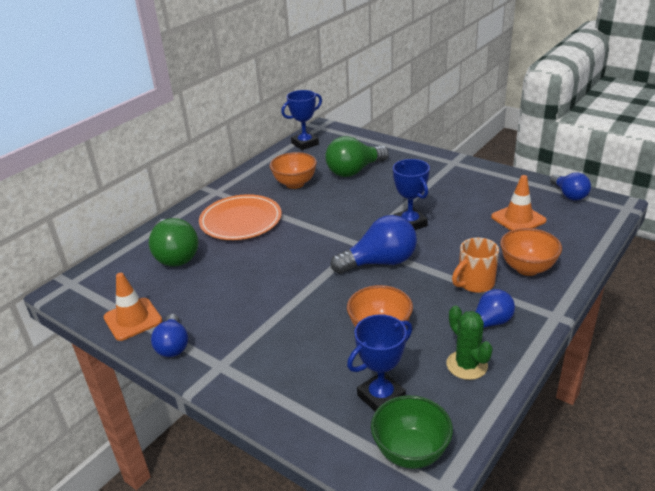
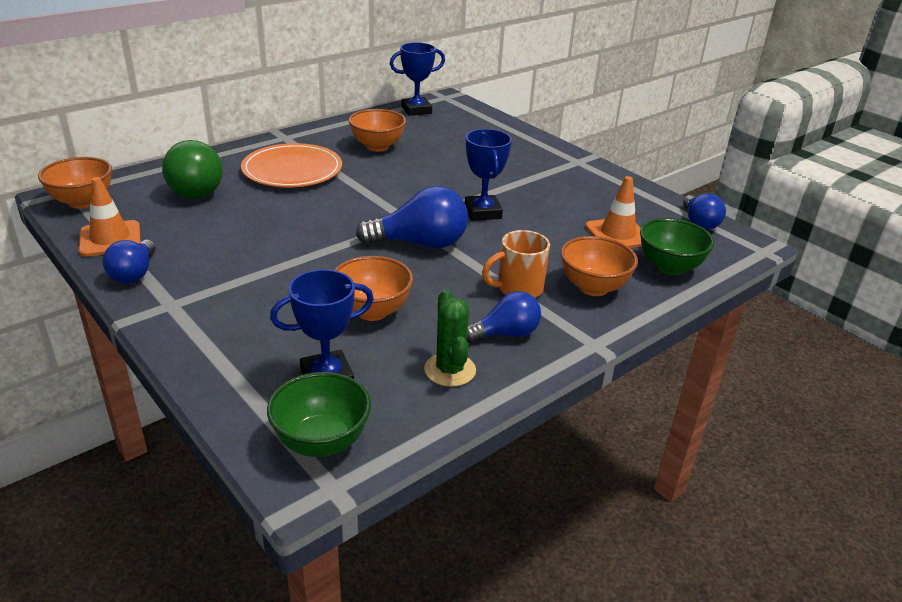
camera: 10 degrees right, 0 degrees up
(87, 291) = (83, 202): none -> orange bowl
(354, 171) = (454, 147): green light bulb -> none
(570, 238) = (669, 267): none -> green bowl

